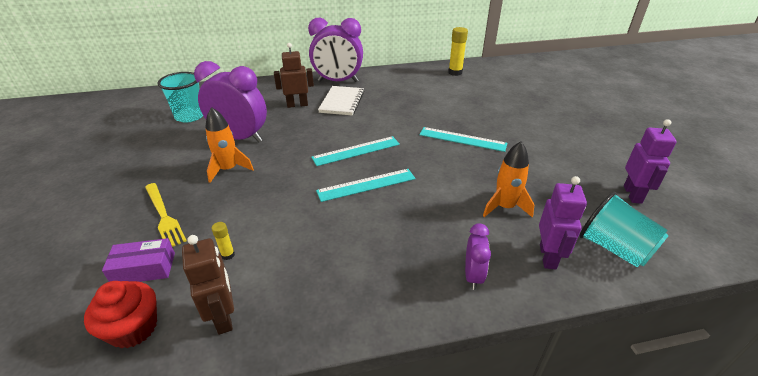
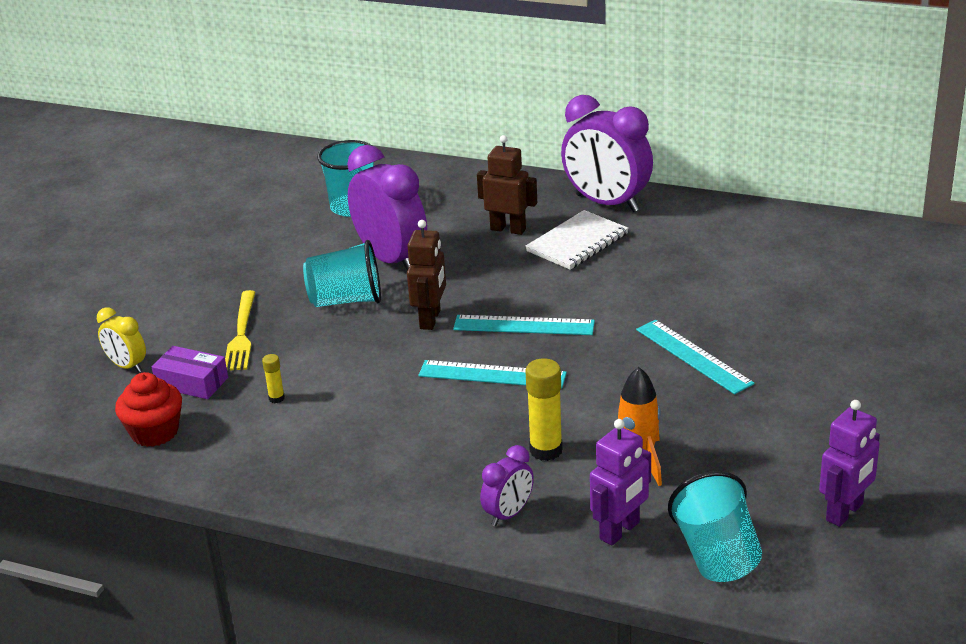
camera: 35 degrees right, 5 degrees down
(71, 276) = (127, 366): none -> yellow clock
(224, 317) = (234, 453): brown robot -> brown robot (430, 319)
(229, 169) = (346, 300): orange rocket -> turquoise cup
(455, 72) = (825, 239): yellow glue stick -> yellow glue stick (546, 450)

